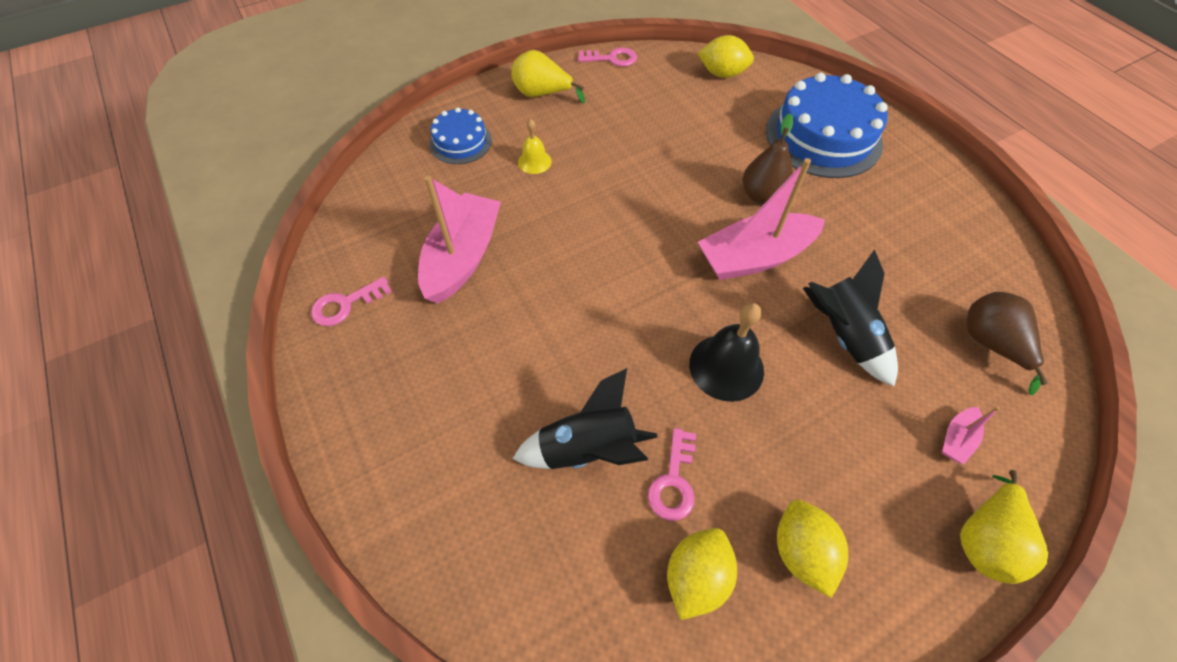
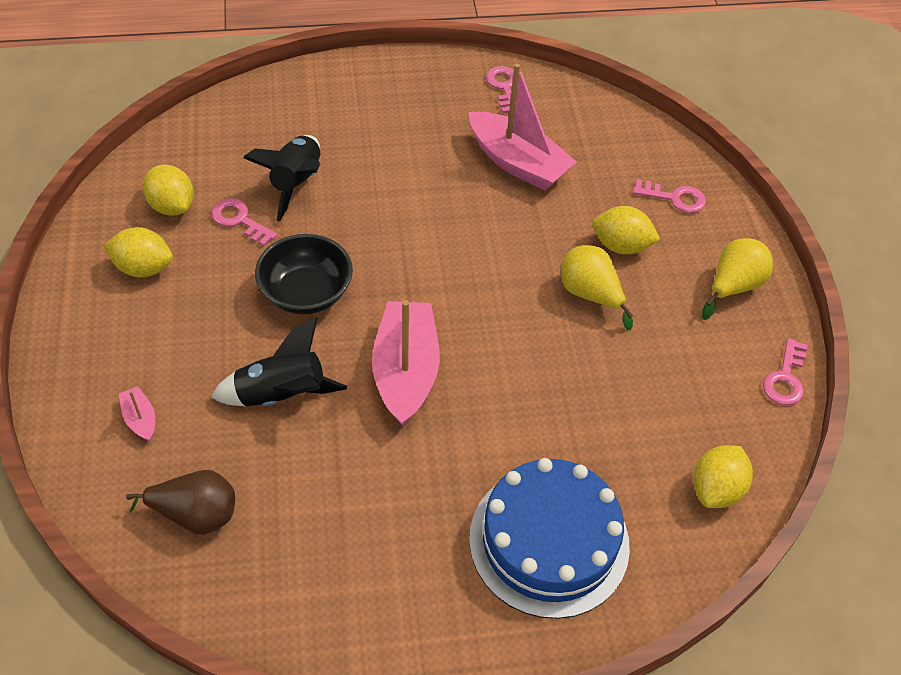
camera: 110 degrees right, 5 degrees down
(460, 142) = (674, 198): blue cake -> pink key
(534, 161) = (621, 246): yellow bell -> yellow lemon
(726, 367) = (306, 293): black bell -> black bowl
(762, 195) = (483, 421): brown pear -> none
(984, 539) = (65, 383): yellow pear -> yellow pear (590, 295)

